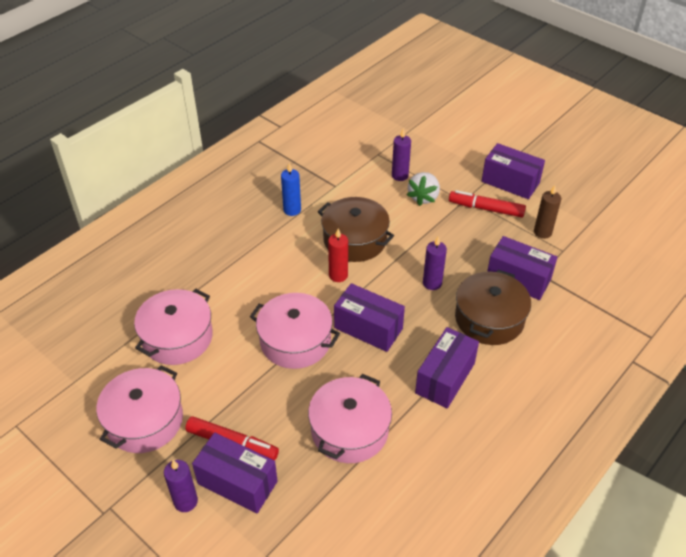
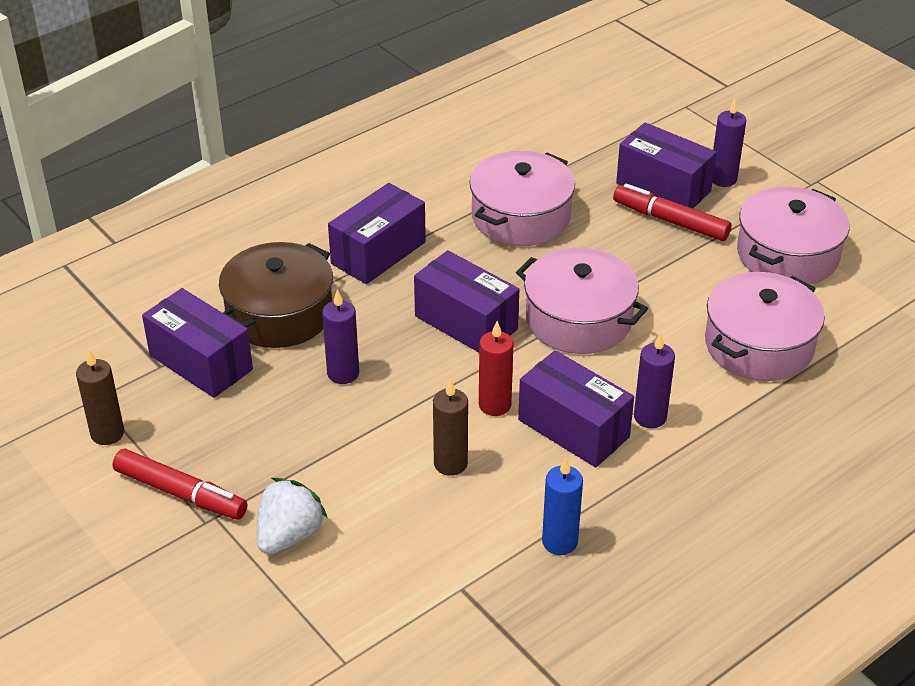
camera: 170 degrees left, 5 degrees down
(355, 240) = (450, 463): brown pot -> brown candle
(400, 175) = (317, 594): purple candle -> purple candle (650, 417)
(510, 182) = (97, 545): purple box -> purple box (573, 428)

